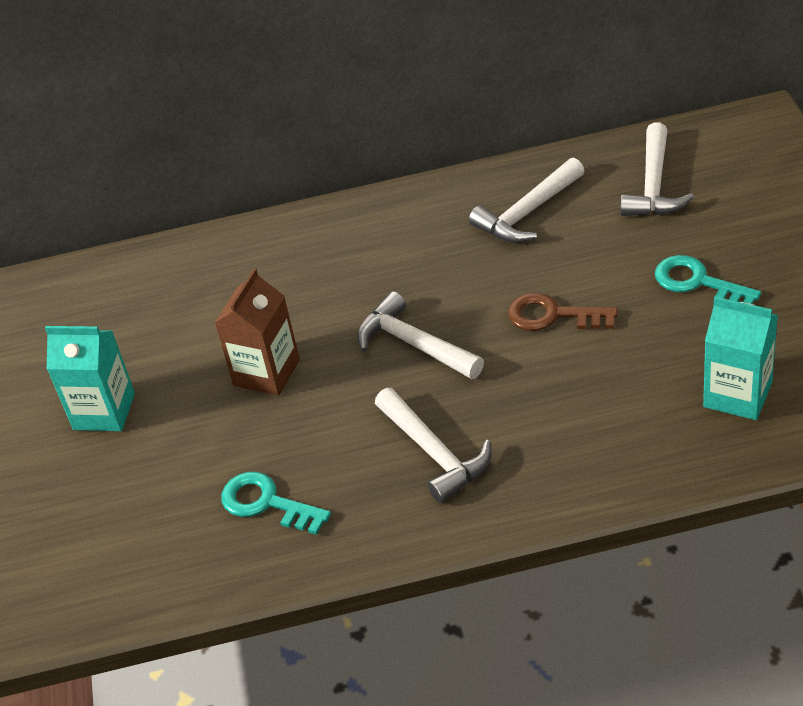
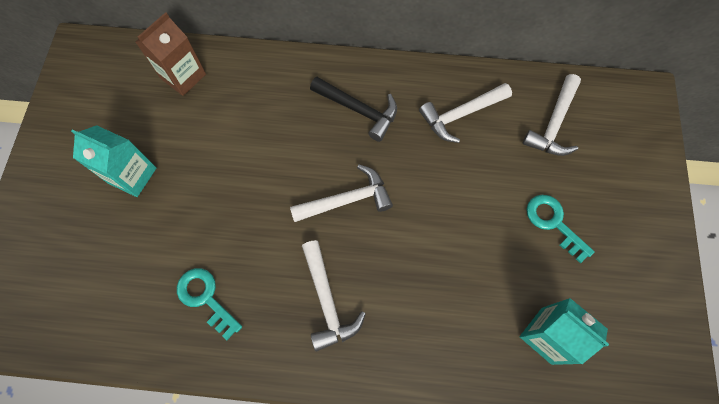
camera: 10 degrees right, 25 degrees up
(266, 372) = (244, 185): brown carton -> brown carton (183, 76)
(388, 249) = (359, 110): none -> black hammer
(414, 344) = (347, 200): white hammer -> white hammer turned 105 degrees clockwise
(552, 315) = (446, 212): brown key -> none

